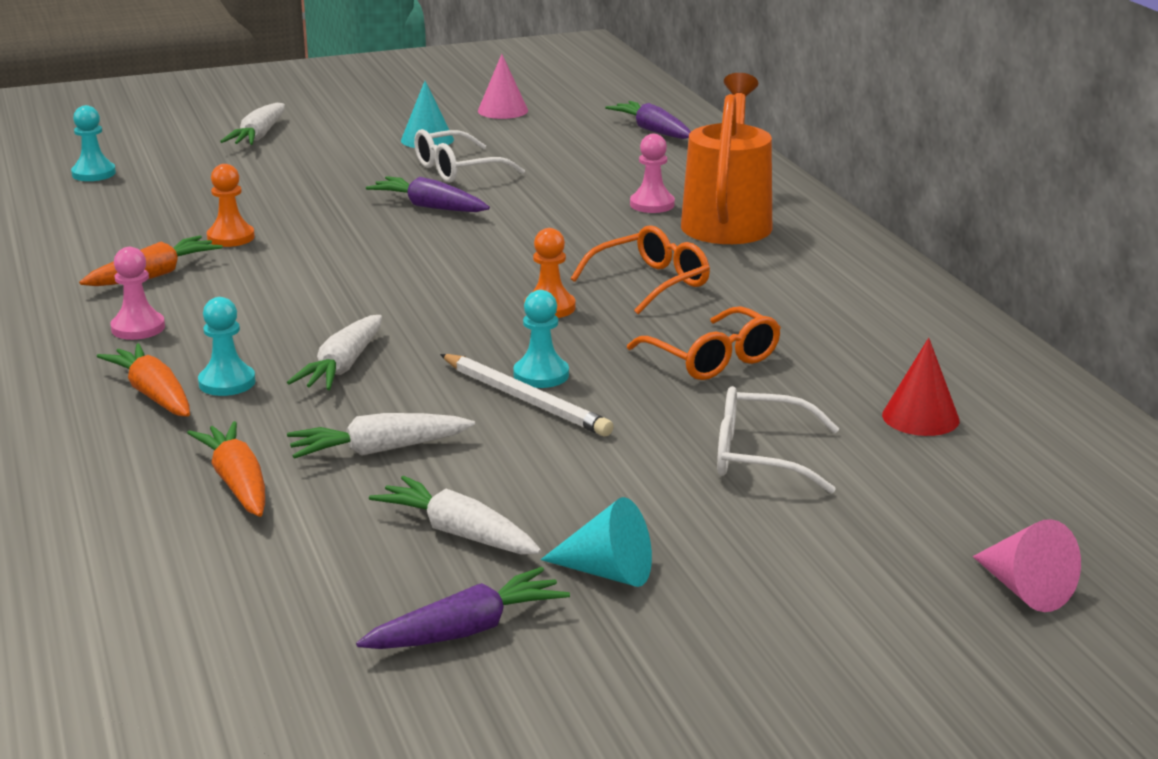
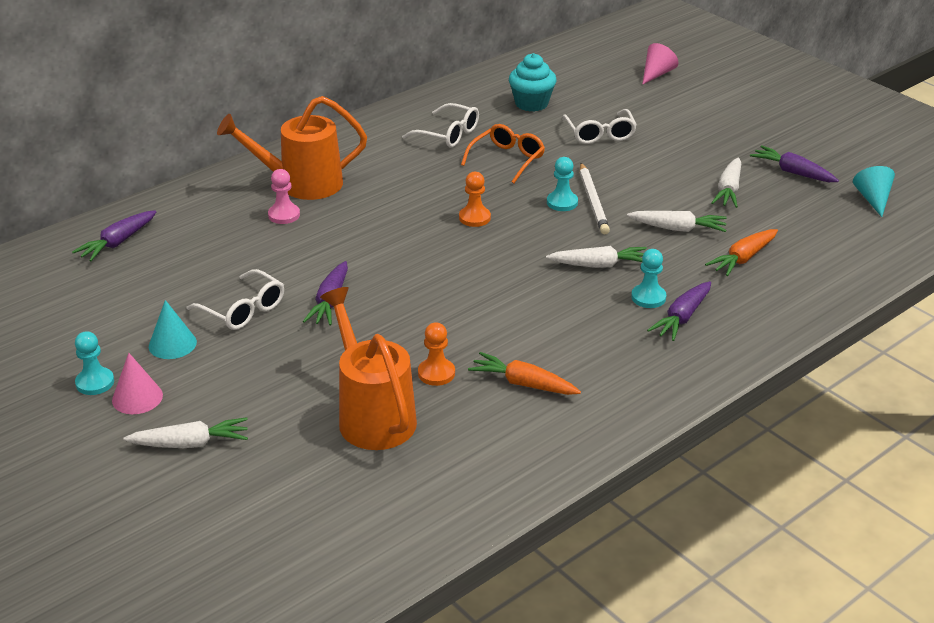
camera: 110 degrees left, 10 degrees up
(94, 173) = (331, 508): turquoise pawn -> turquoise pawn (95, 382)
(138, 328) = (606, 357): pink pawn -> none
(153, 394) = (682, 318): orange carrot -> purple carrot
(202, 202) = (372, 415): none -> orange watering can
(378, 450) = (678, 229): white carrot -> white carrot turned 45 degrees counterclockwise
(503, 110) = (79, 325): pink cone -> pink cone (137, 397)
(525, 400) = (593, 201): white pencil -> white pencil turned 150 degrees clockwise
(608, 572) = (724, 151): turquoise cone -> turquoise cone (873, 199)
(650, 283) = (419, 193): orange glasses -> none
(830, 329) = (448, 134): none -> white glasses
(920, 417) = (531, 103): red cone -> turquoise cupcake

